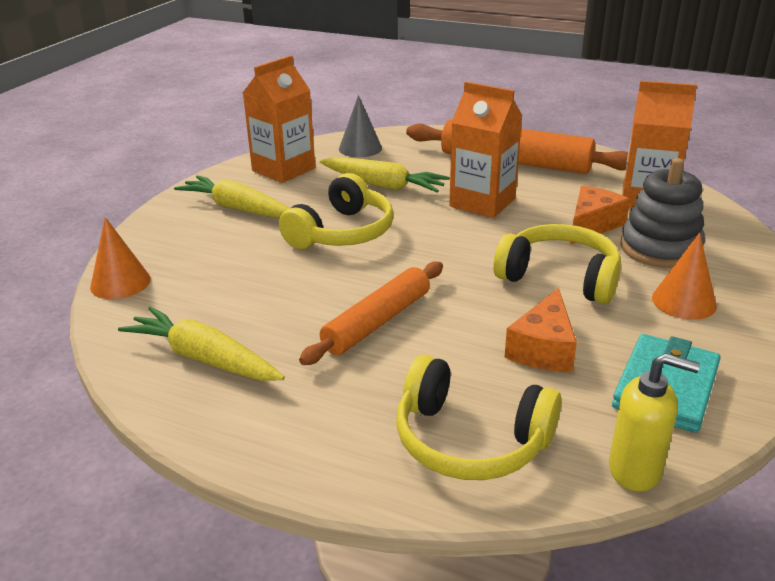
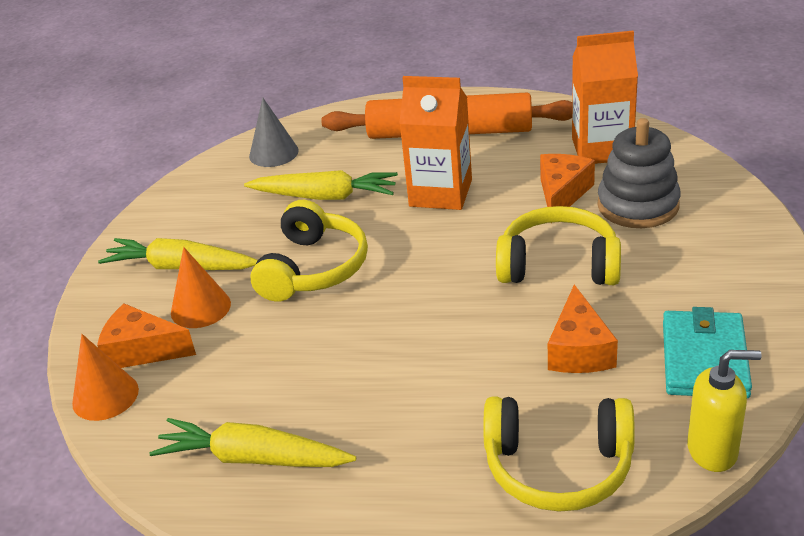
camera: 15 degrees left, 5 degrees up
(170, 258) = (142, 350): none -> orange cheese
(283, 169) = (203, 202): orange carton -> none
(377, 322) = (406, 365): orange rolling pin -> none
(684, 301) = (683, 261): orange cone -> orange cone (200, 308)

